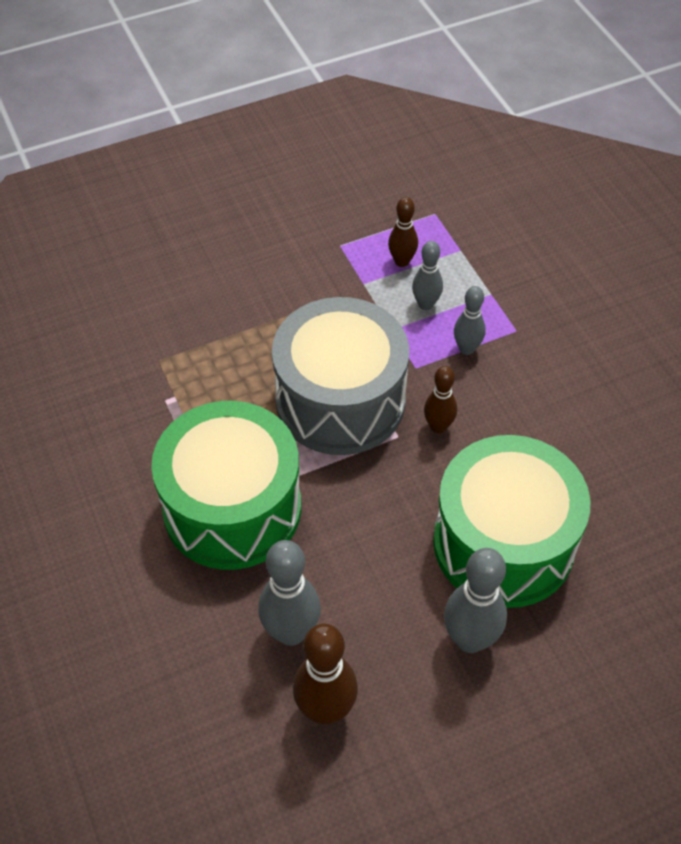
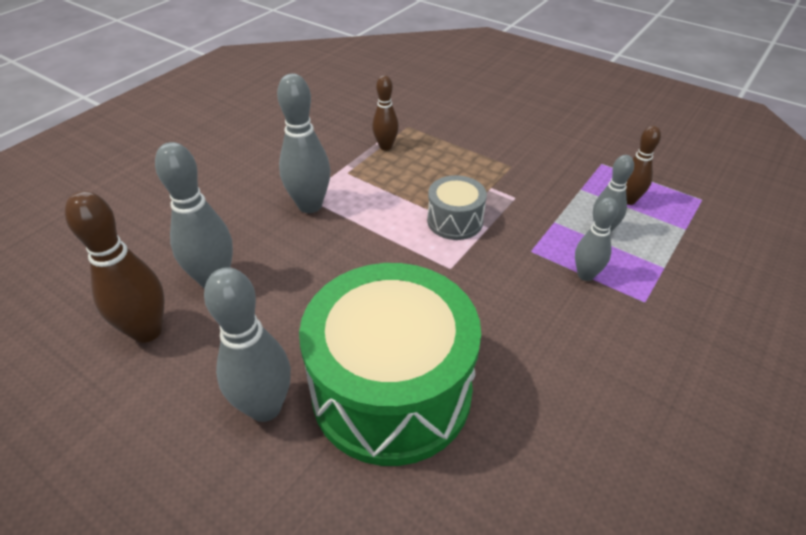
camera: 60 degrees right, 10 degrees down
(232, 508) = (310, 205): green drum -> grey bowling pin
(340, 400) = (455, 221): grey drum -> grey drum, size x0.46
(438, 426) = (483, 289): brown bowling pin -> brown bowling pin (385, 146)

